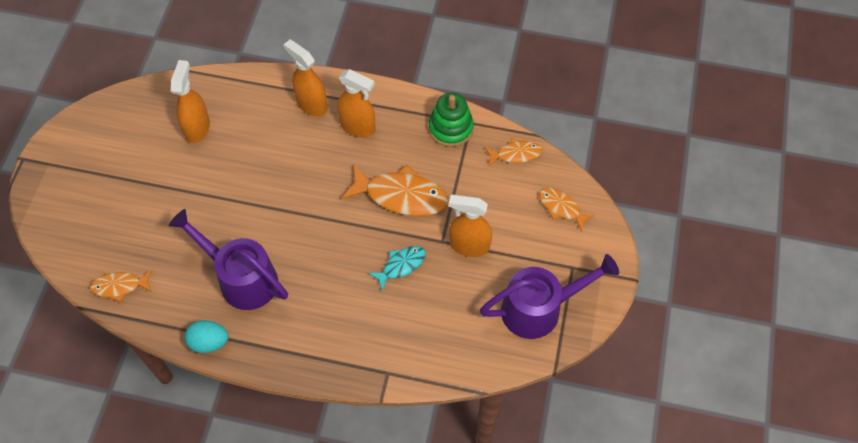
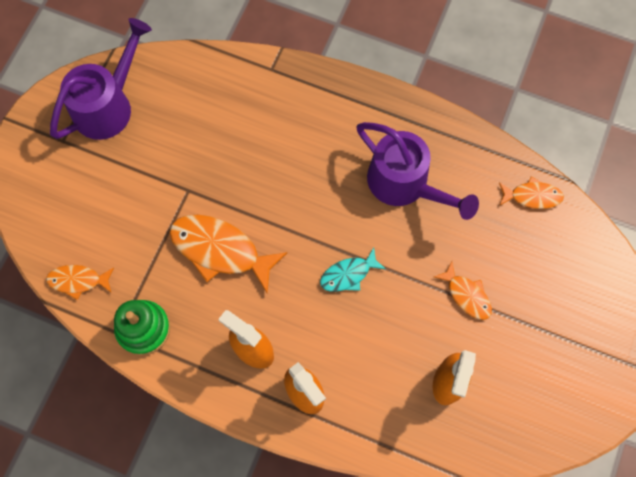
camera: 170 degrees left, 10 degrees up
(209, 342) = (440, 124): turquoise egg -> none
(401, 265) = (237, 170): turquoise fish -> turquoise fish (348, 274)
(469, 245) = (161, 180): orange spray bottle -> none
(540, 308) = (109, 104): purple watering can -> purple watering can turned 135 degrees clockwise
(561, 208) = (50, 206): orange fish -> orange fish (466, 295)

